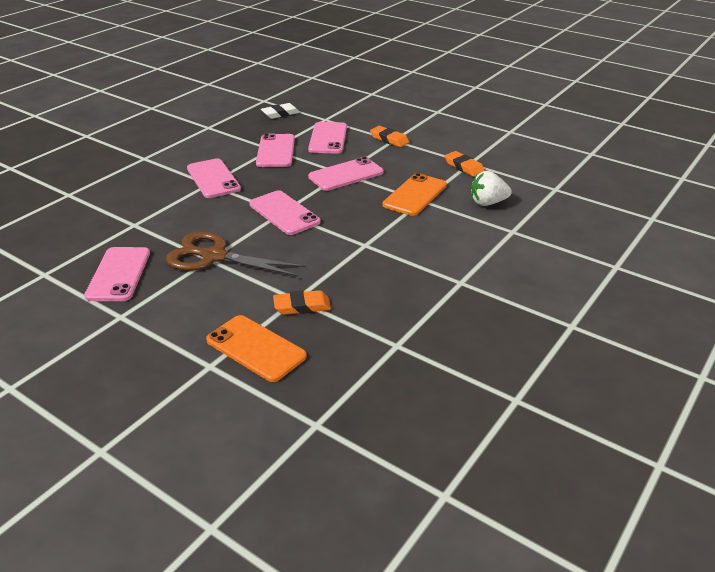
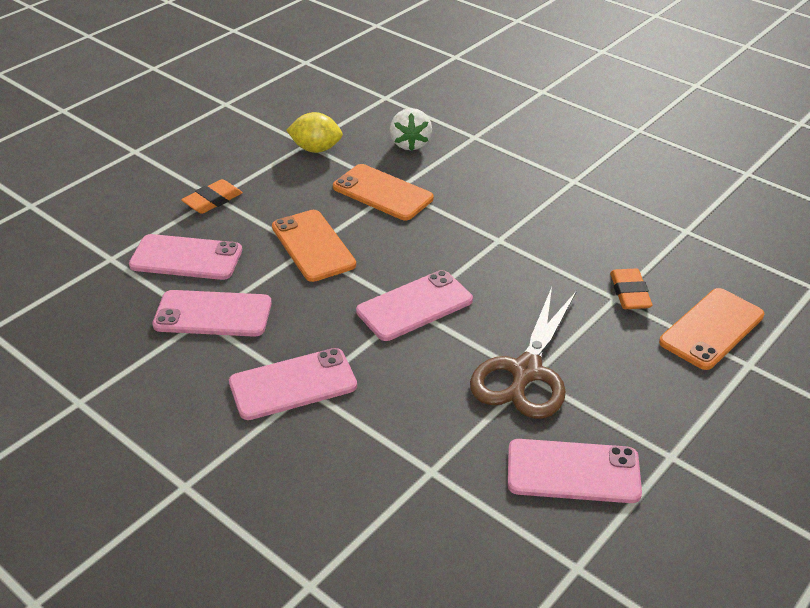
camera: 85 degrees left, 5 degrees up
(280, 114) = (63, 309): white eraser -> none
(346, 174) = (313, 246): pink phone -> orange phone
(464, 167) = (316, 149): orange eraser -> yellow lemon

